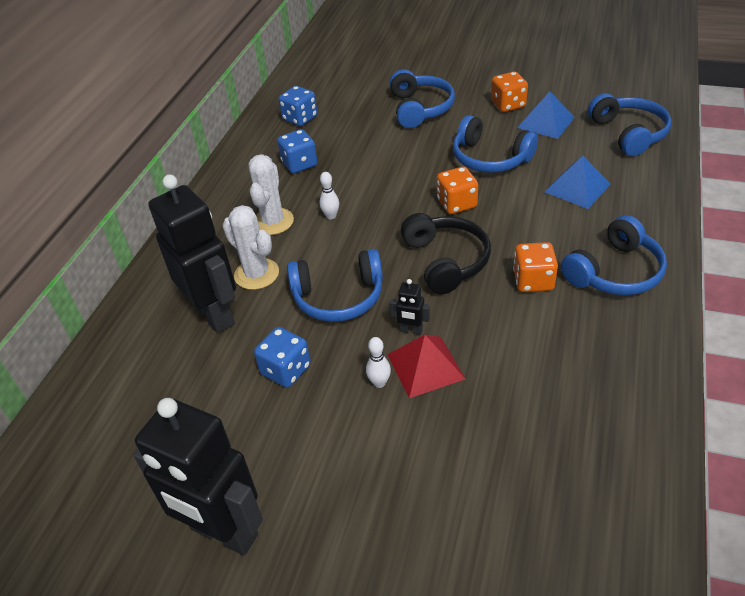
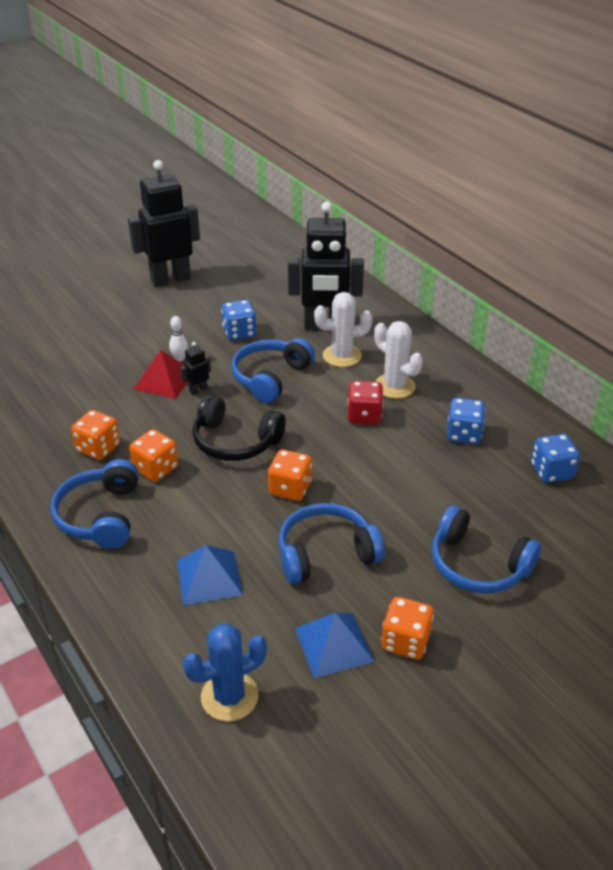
camera: 125 degrees right, 5 degrees down
(331, 216) = (364, 416): white bowling pin -> red dice
(562, 334) = (98, 448): none -> orange dice
(628, 133) = (229, 696): blue headphones -> blue cactus

